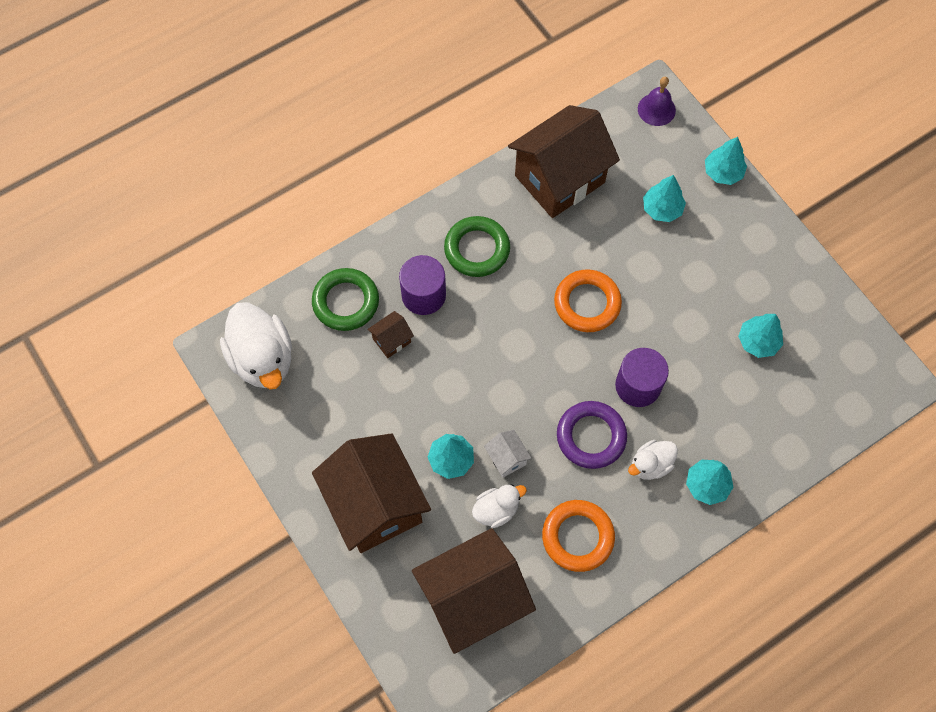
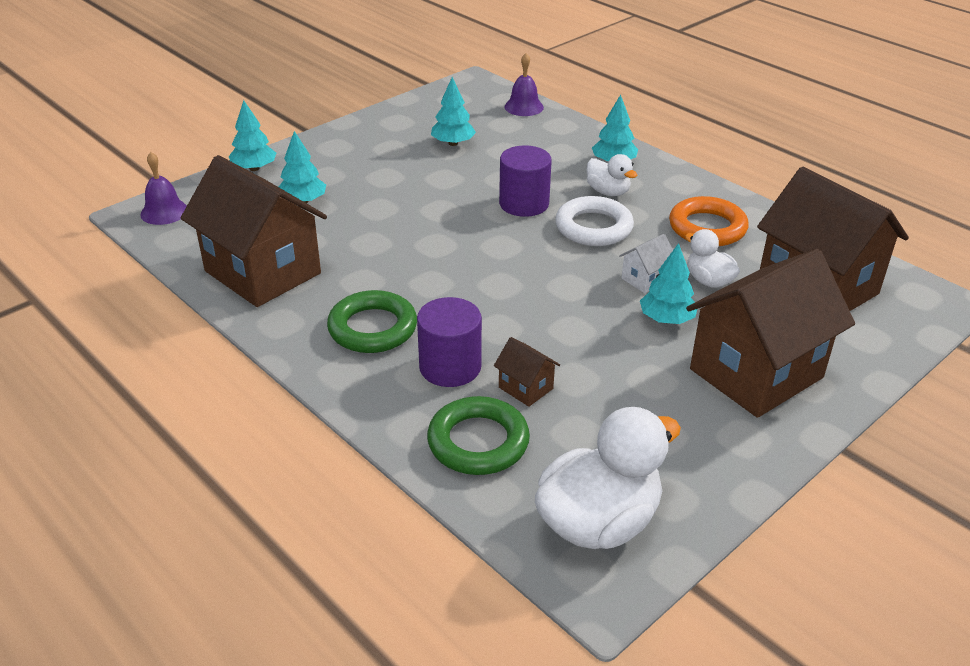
camera: 100 degrees left, 30 degrees down
(587, 303) = (433, 241): orange ring -> none
(591, 436) = (593, 227): purple ring -> white ring
(835, 423) = (524, 107): none -> purple bell

